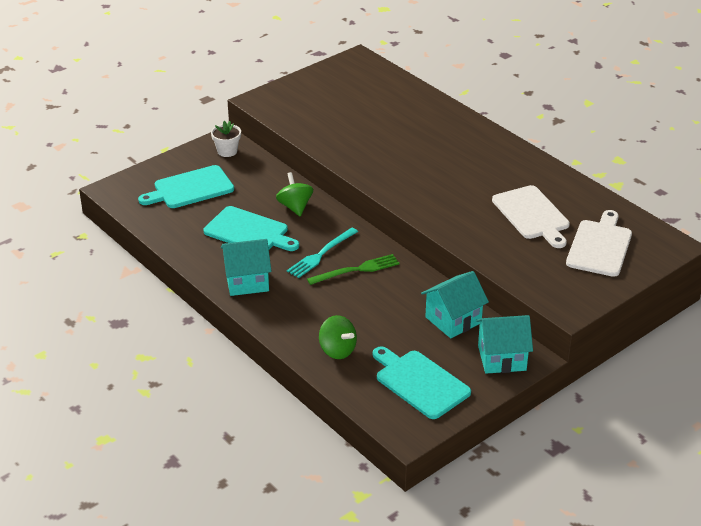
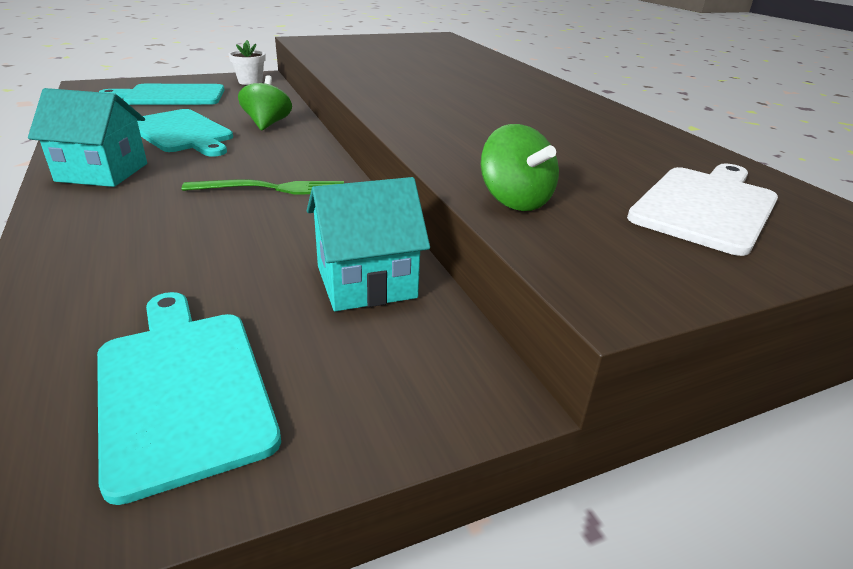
camera: 15 degrees right, 5 degrees down
(321, 254) = (243, 165): turquoise fork -> none
(337, 350) = (100, 283): green spinning top -> green spinning top (514, 200)
(502, 358) = (417, 377): turquoise house -> none
(532, 215) = (583, 153): white cutting board -> none

